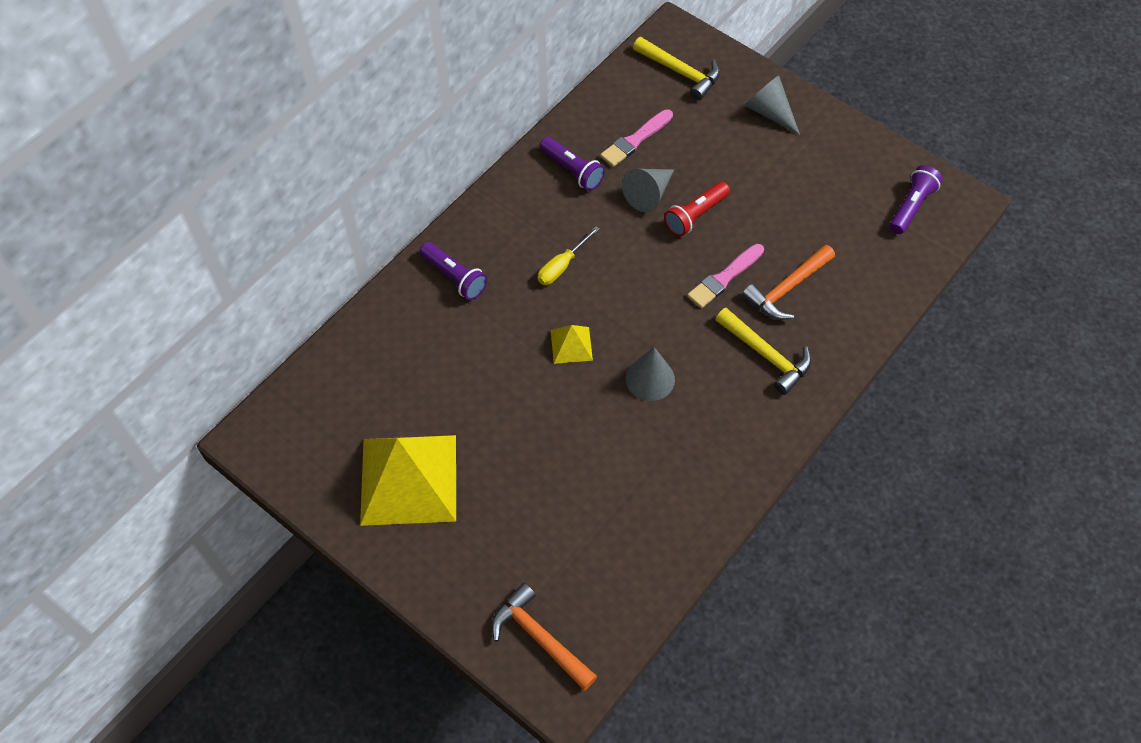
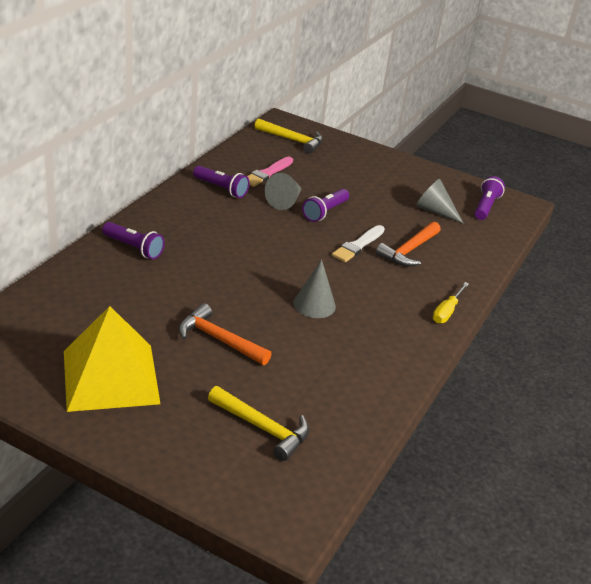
camera: 15 degrees left, 25 degrees down
(539, 638) = (257, 485): orange hammer -> orange hammer (219, 339)
(562, 266) = (224, 240): yellow screwdriver -> yellow screwdriver (447, 311)
(571, 345) = (242, 286): yellow pyramid -> none
(695, 215) = (325, 212): red flashlight -> purple flashlight
(724, 278) = (358, 245): pink brush -> white brush
(766, 355) = (405, 288): yellow hammer -> yellow hammer (263, 428)
(770, 112) = (365, 160): grey cone -> grey cone (435, 211)

